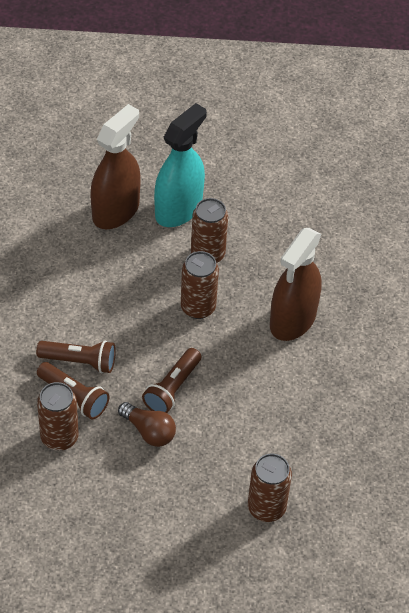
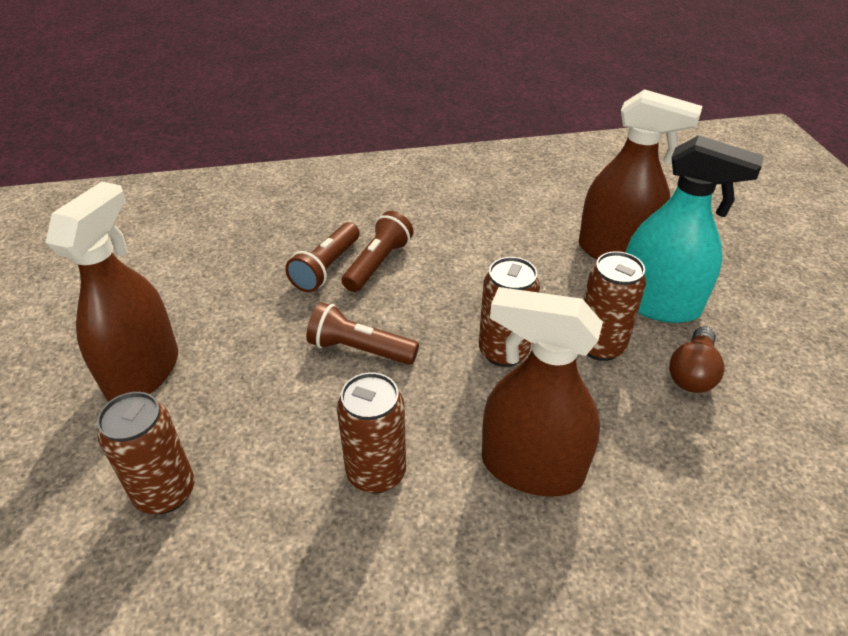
camera: 80 degrees right, 10 degrees down
(59, 438) = (267, 267): brown can -> brown can (376, 472)
(80, 361) = (378, 263): brown flashlight -> brown flashlight turned 150 degrees counterclockwise
(149, 431) = (287, 339): brown light bulb -> brown light bulb (692, 373)
(157, 524) = (143, 372): none -> brown spray bottle

